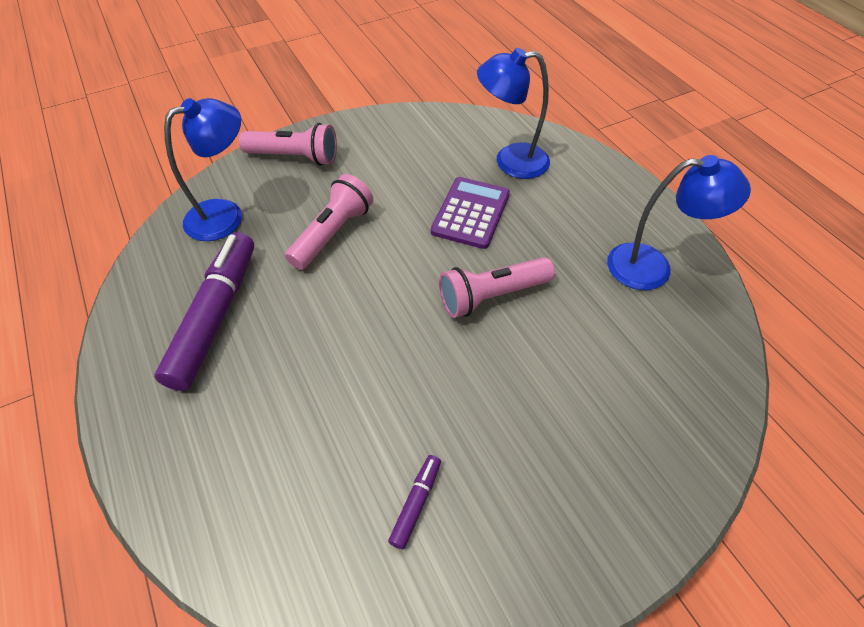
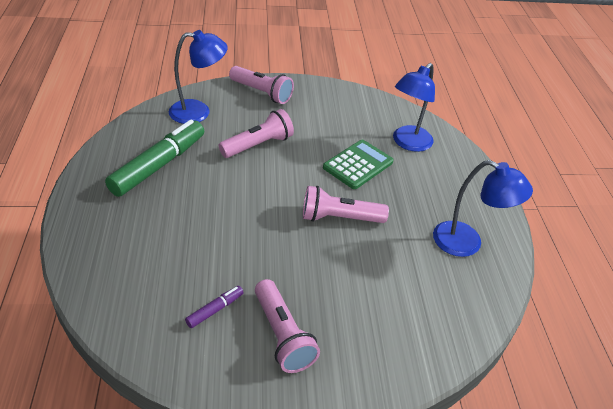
camera: 20 degrees right, 10 degrees down
(215, 317) = (158, 165): purple marker -> green marker
(470, 213) = (358, 165): purple calculator -> green calculator
(510, 161) = (408, 143): blue lamp -> blue lamp turned 75 degrees counterclockwise
(522, 497) = (282, 335): none -> pink flashlight

